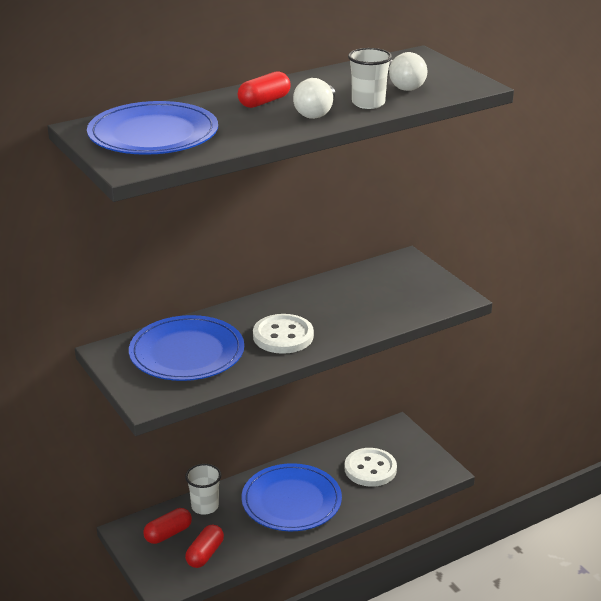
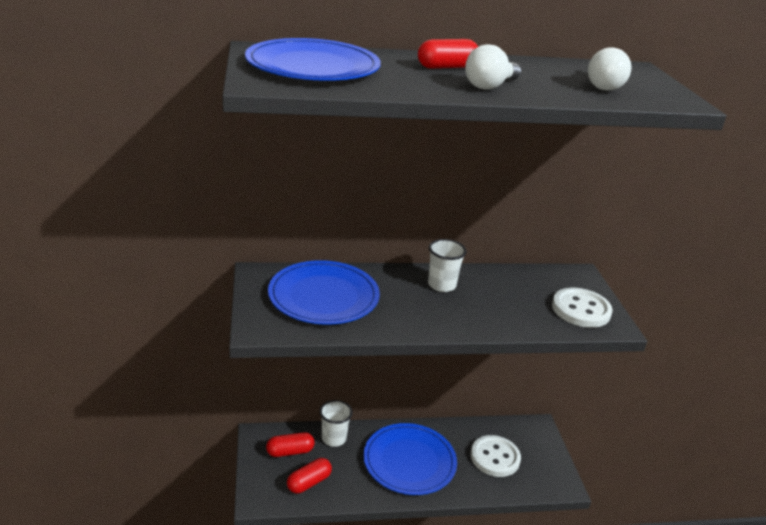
camera: 20 degrees right, 0 degrees up
(283, 336) = (420, 309): white button -> white button (581, 309)
(368, 103) = (552, 91): white cup -> white cup (441, 285)

